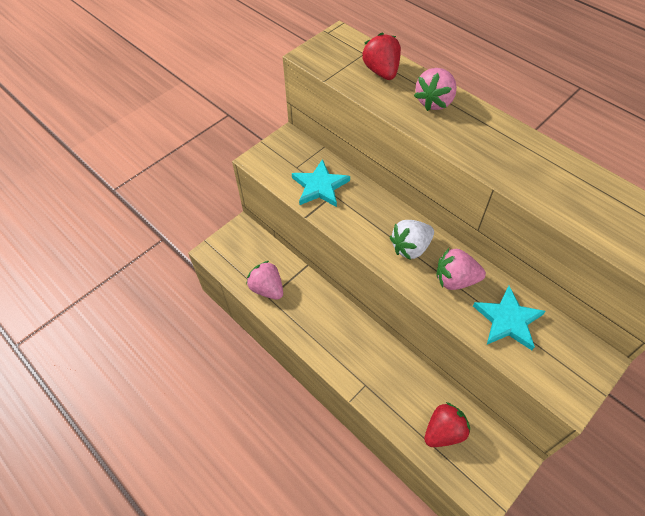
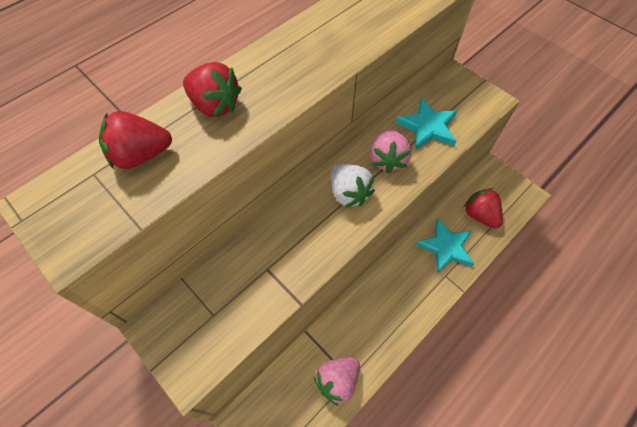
camera: 90 degrees left, 5 degrees up
(320, 186) = (252, 285): turquoise star -> turquoise star (446, 247)
(434, 102) = (215, 105): pink strawberry -> red strawberry

